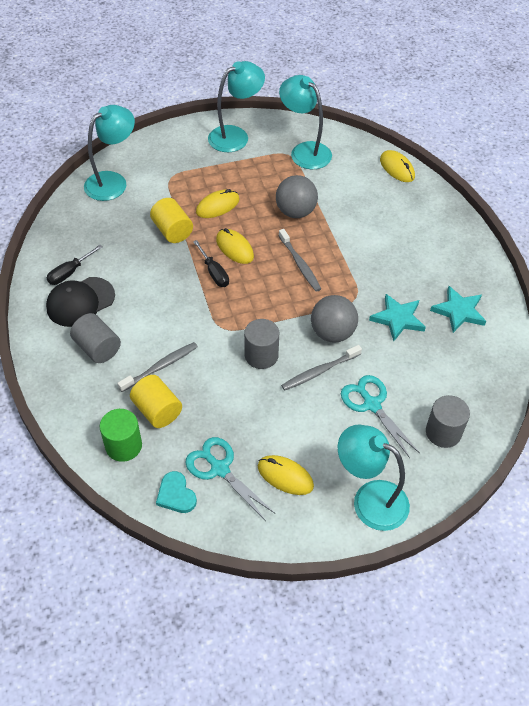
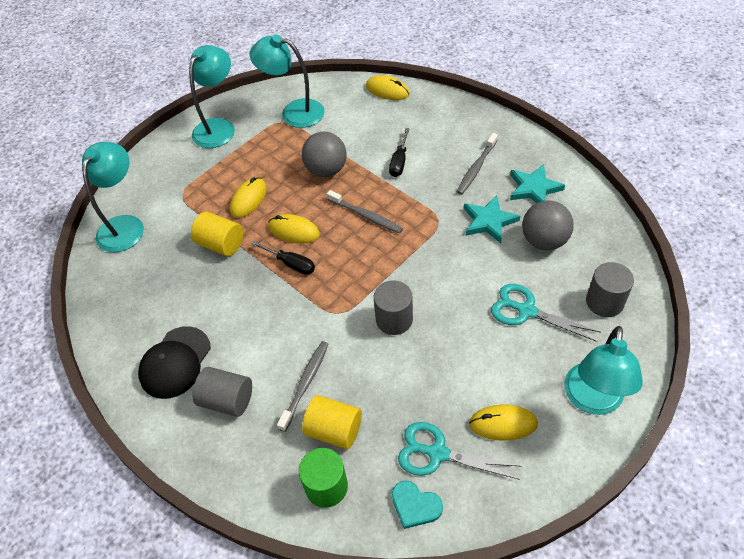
camera: 25 degrees left, 0 degrees up
(70, 272) = (143, 338): black screwdriver -> black screwdriver (399, 161)
(320, 371) = (458, 305): grey toothbrush -> grey toothbrush (476, 168)
(332, 333) = (442, 263): grey ball -> grey ball (544, 241)
(370, 499) = (592, 400): turquoise lamp -> turquoise lamp turned 75 degrees counterclockwise

